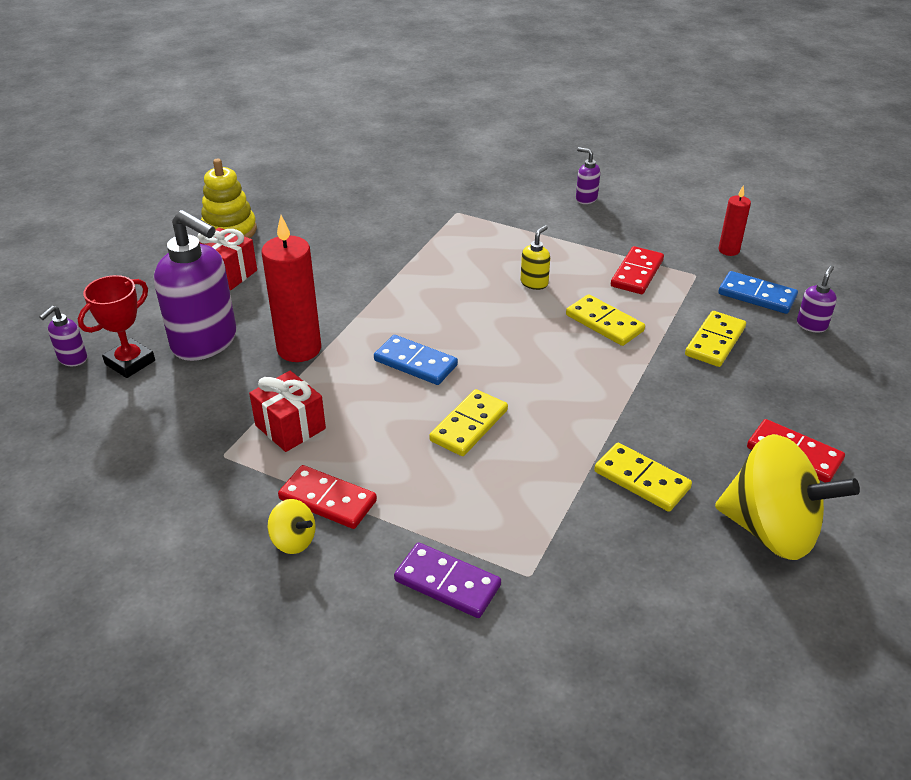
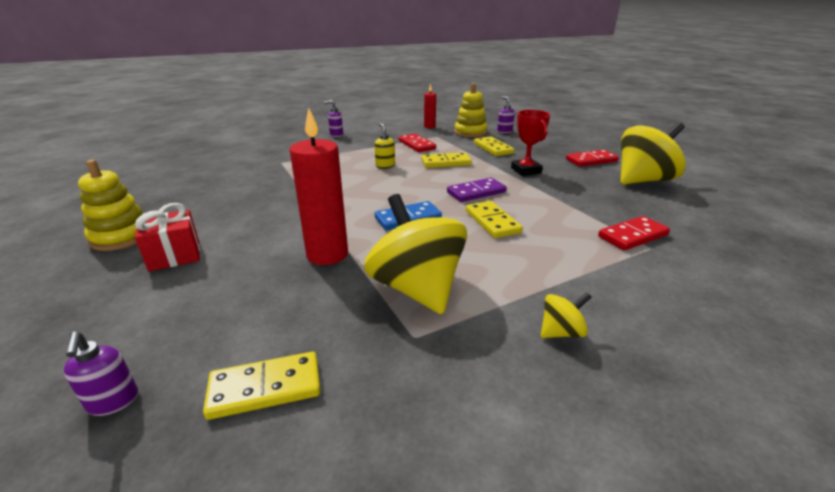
camera: 55 degrees left, 10 degrees down
(130, 362) = (196, 354): red trophy -> red trophy (526, 170)
(205, 342) = (244, 296): purple soap dispenser -> none
(290, 427) = (417, 288): red gift -> yellow spinning top
(328, 500) = (522, 299): red domino -> red domino (632, 236)
(447, 583) = (646, 278): purple domino -> purple domino (476, 192)
(642, 480) = (585, 194): yellow domino -> yellow domino (265, 387)
(756, 295) = (470, 132): blue domino -> yellow stacking toy

